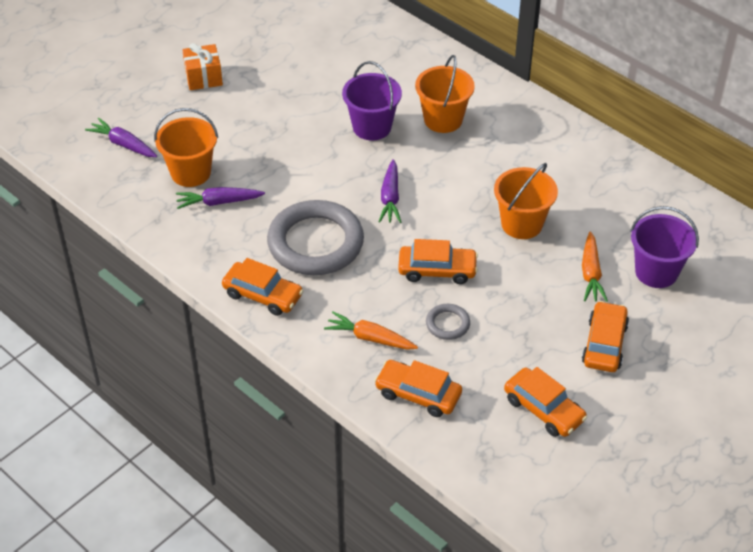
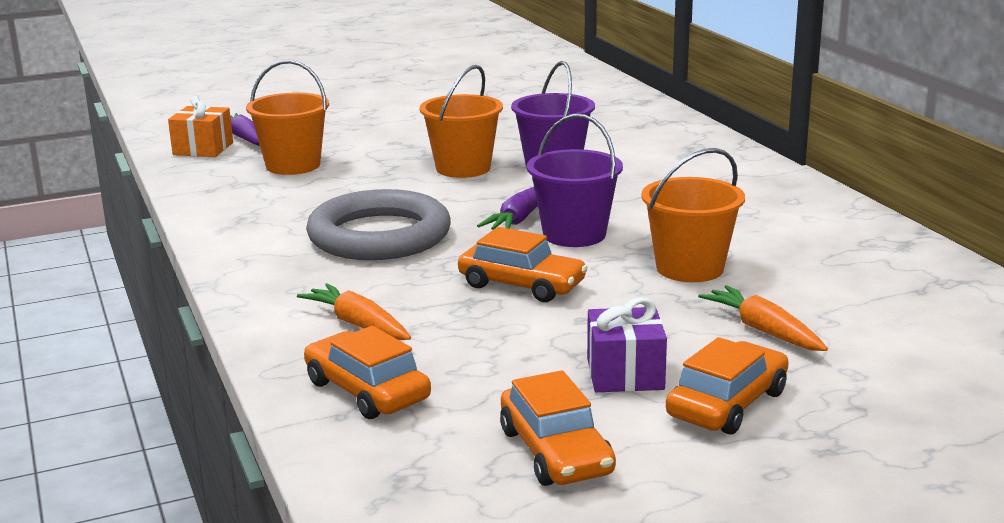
camera: 25 degrees right, 25 degrees down
(203, 77) = (389, 112): orange gift -> orange gift (203, 149)
(218, 202) = (297, 189): purple carrot -> none
(263, 295) = (260, 263): orange car -> none
(443, 119) = (654, 175): orange bucket -> orange bucket (463, 168)
(447, 324) = (486, 334): grey ring -> none
(541, 336) = (625, 374): none -> purple gift
(591, 274) = (763, 330): orange carrot -> orange carrot turned 120 degrees clockwise
(656, 272) = (880, 348): purple bucket -> purple bucket (574, 235)

